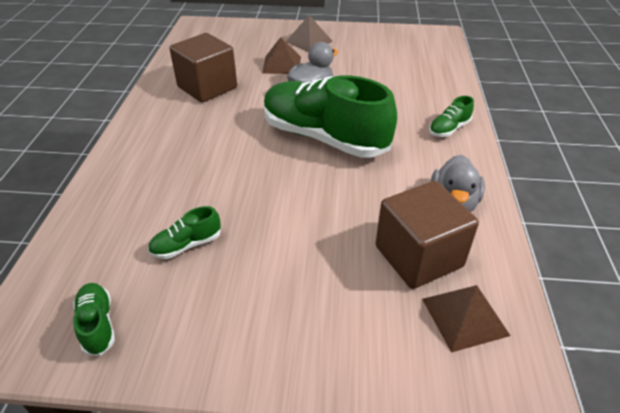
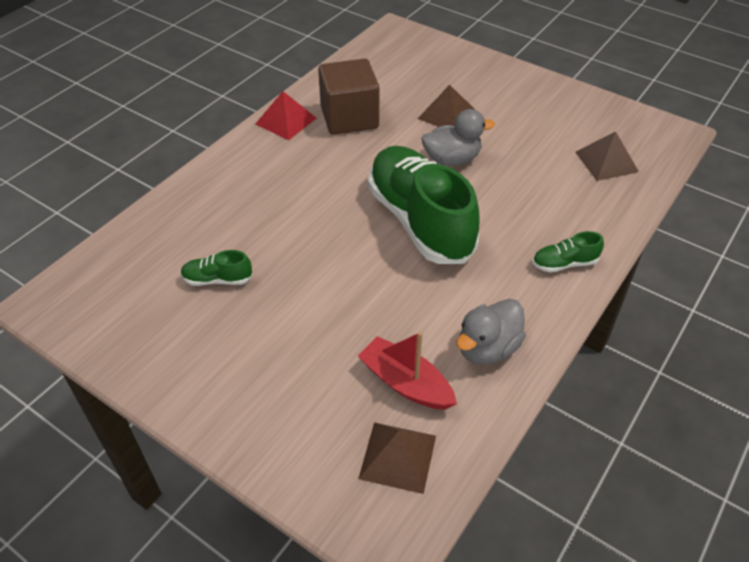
camera: 30 degrees right, 5 degrees up
(97, 324) = (111, 317): green shoe -> none
(154, 105) = (286, 121): none -> red pyramid
(309, 41) = (501, 92): brown pyramid -> brown pyramid (606, 161)
(418, 256) = (406, 383): brown cube -> red boat

